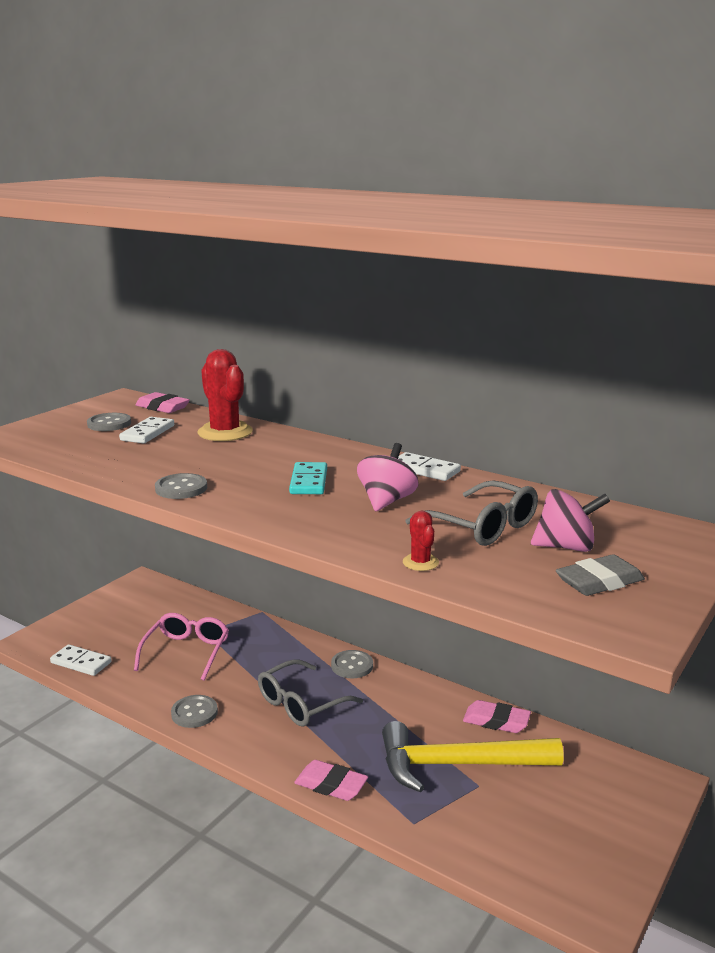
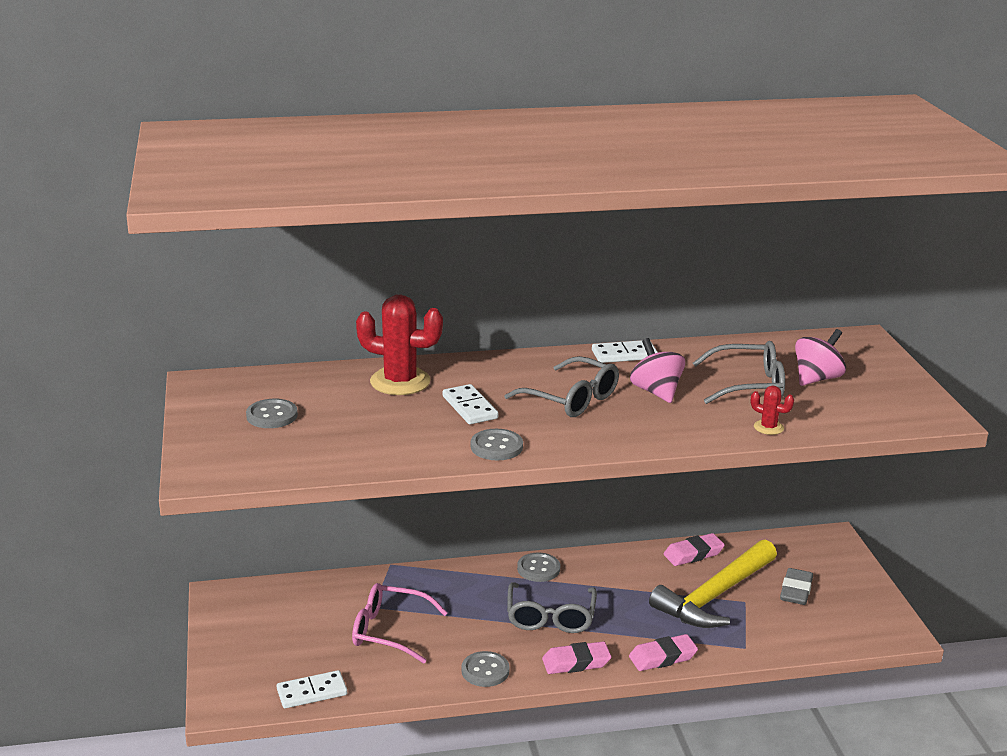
camera: 45 degrees left, 5 degrees up
(147, 433) = (334, 410): white domino -> white domino (470, 407)
(162, 407) = (275, 378): pink eraser -> pink eraser (576, 662)
(186, 652) = (389, 631): pink glasses -> pink glasses turned 45 degrees counterclockwise
(308, 481) = (571, 399): turquoise domino -> grey glasses
(599, 582) = (873, 394): grey eraser -> grey eraser (796, 591)

